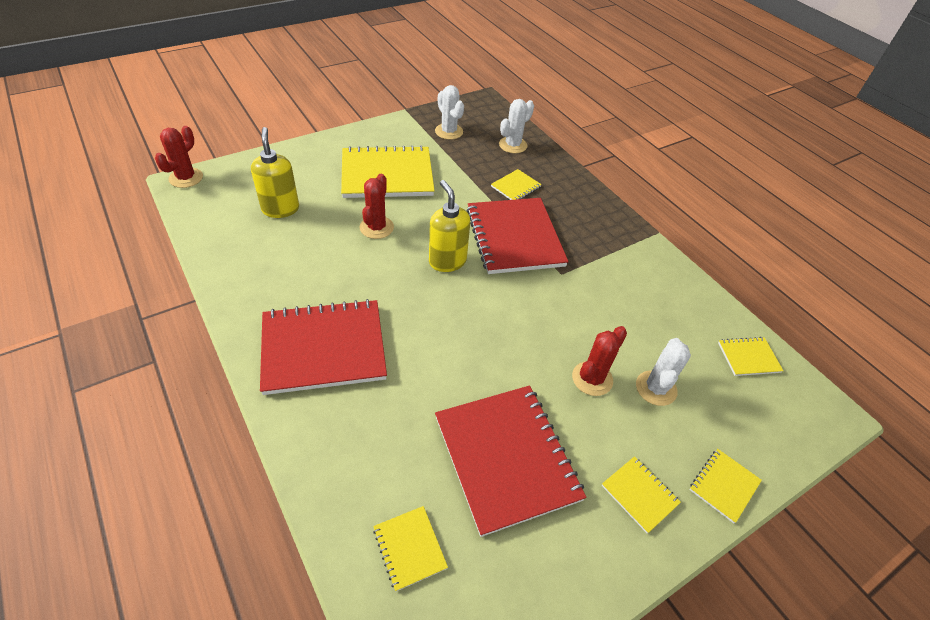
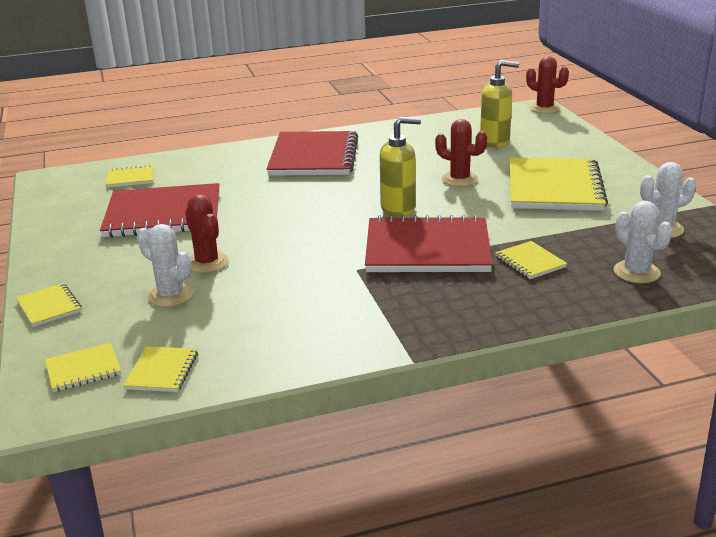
camera: 110 degrees right, 20 degrees down
(639, 494) = (83, 263): yellow notebook -> yellow notebook (83, 369)

